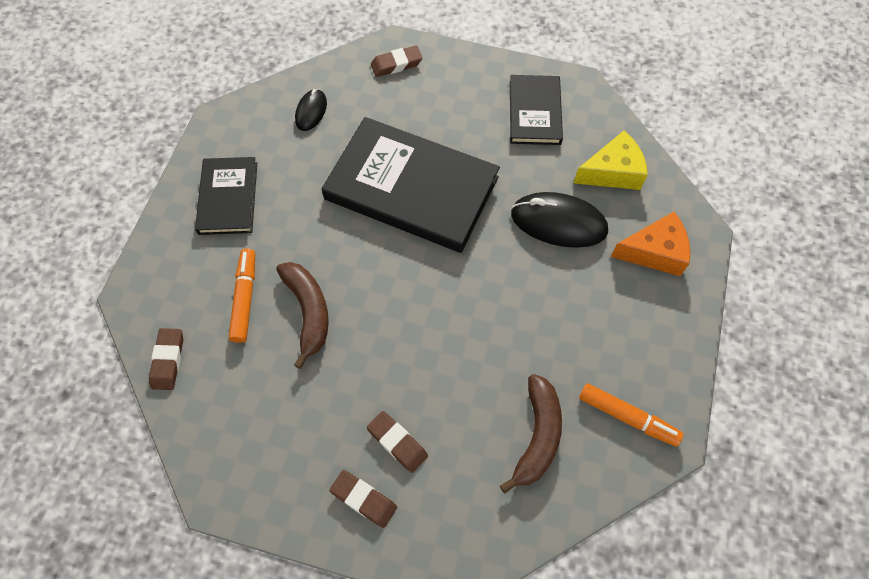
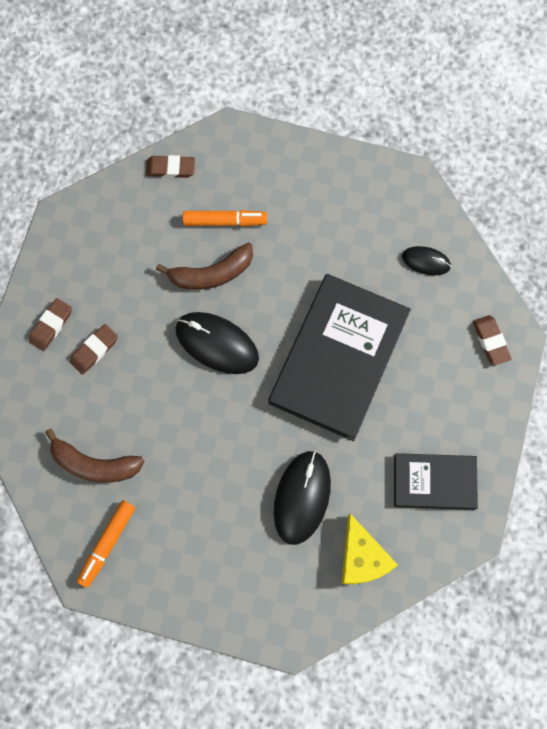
camera: 90 degrees right, 10 degrees up
(228, 198) = (325, 197): black book -> none
(393, 305) = (217, 344): none -> black mouse
(654, 252) = (269, 589): orange cheese -> none

